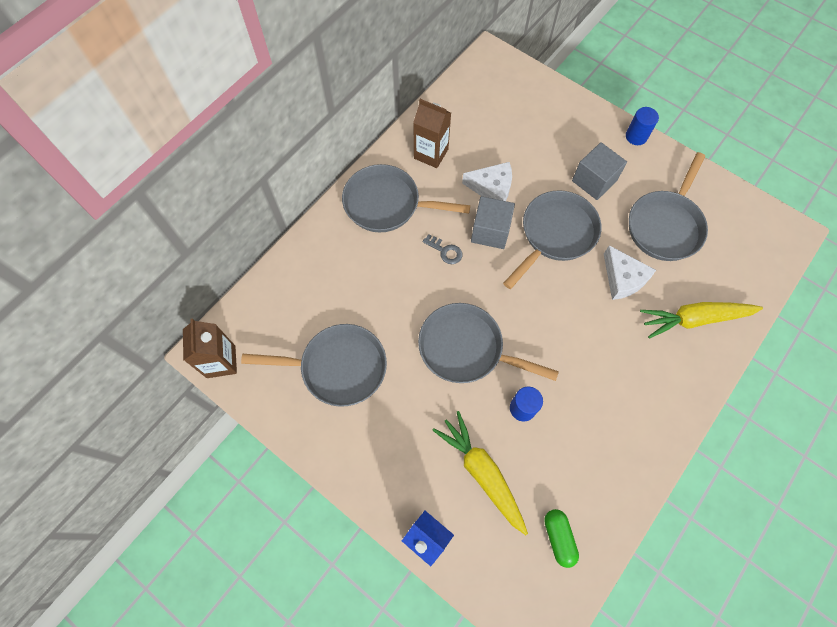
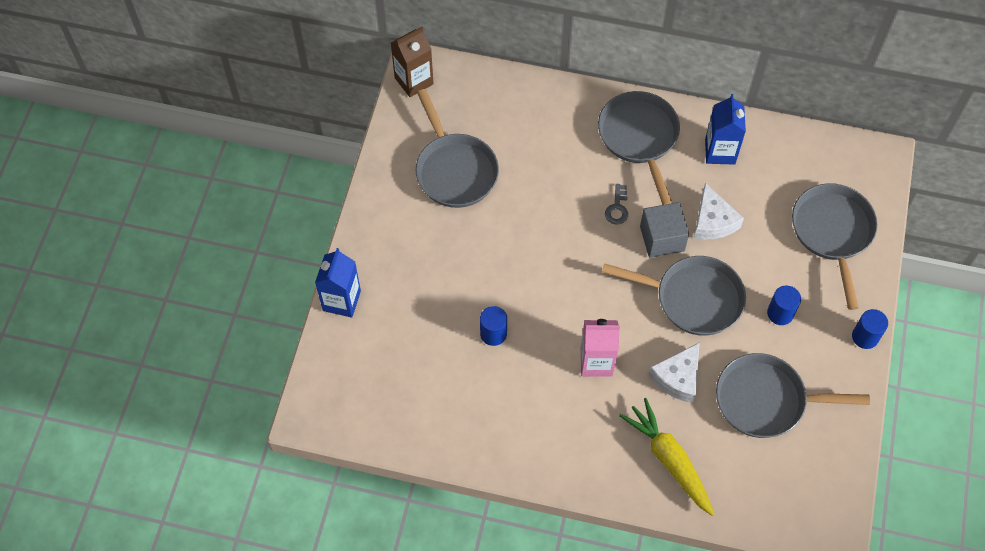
camera: 65 degrees right, 5 degrees down
(431, 154) = (720, 151): brown carton -> blue carton
(466, 348) = (527, 265): grey pan -> grey pan (832, 232)
(482, 473) = (417, 322): yellow carrot -> none
(558, 538) = (390, 405): green capsule -> none
(584, 334) = (596, 362): none -> pink carton
(594, 181) = (780, 313): grey cube -> blue cylinder

